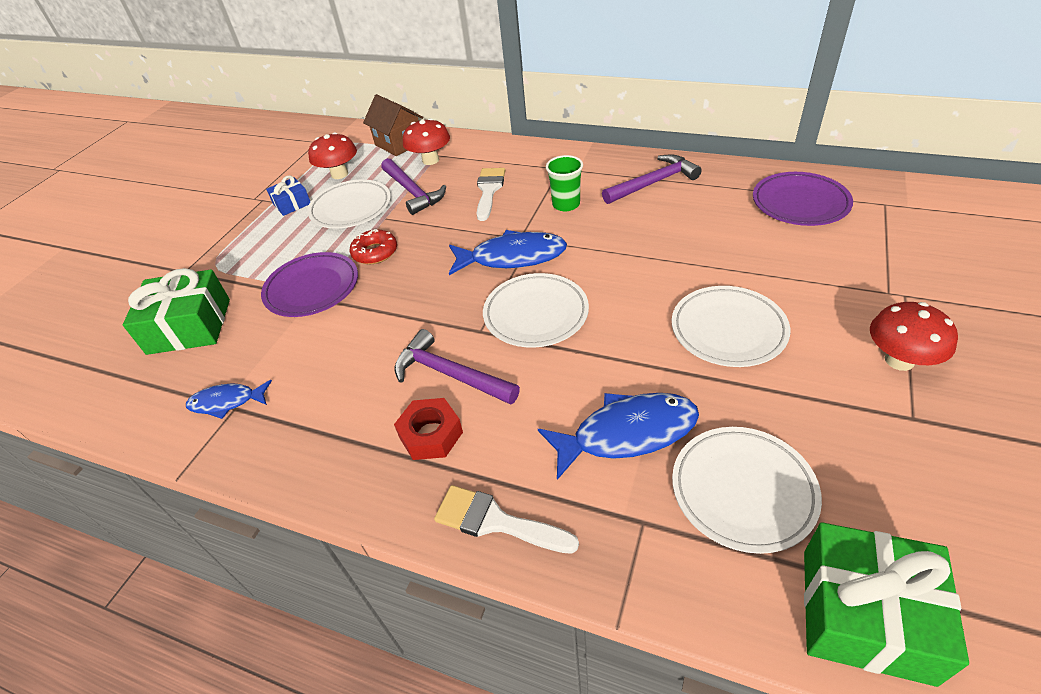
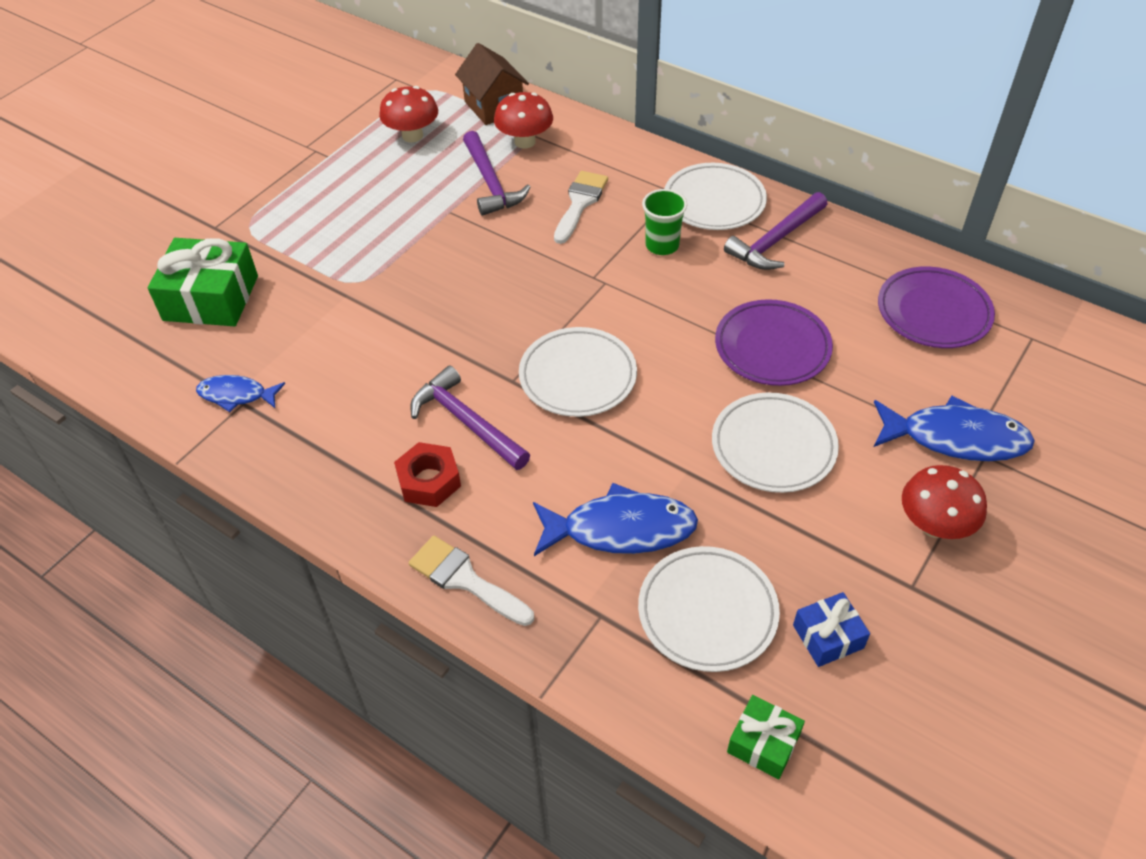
camera: 10 degrees right, 5 degrees up
(292, 204) = (348, 165): blue gift -> blue gift (828, 636)
(312, 288) = (348, 284): purple plate -> purple plate (772, 347)
(351, 208) = (414, 188): white plate -> white plate (714, 201)
(375, 252) = (427, 255): red donut -> none
(512, 257) = (577, 300): blue fish -> blue fish (956, 438)
(653, 183) = (776, 241): purple hammer -> purple hammer turned 150 degrees clockwise
(865, 614) = (763, 743): green gift -> green gift, size x0.54

